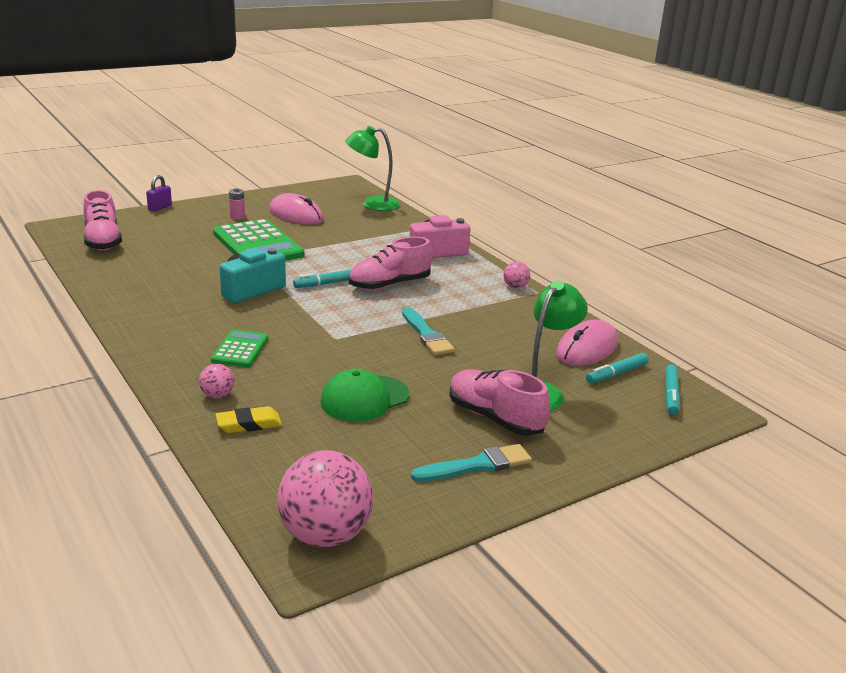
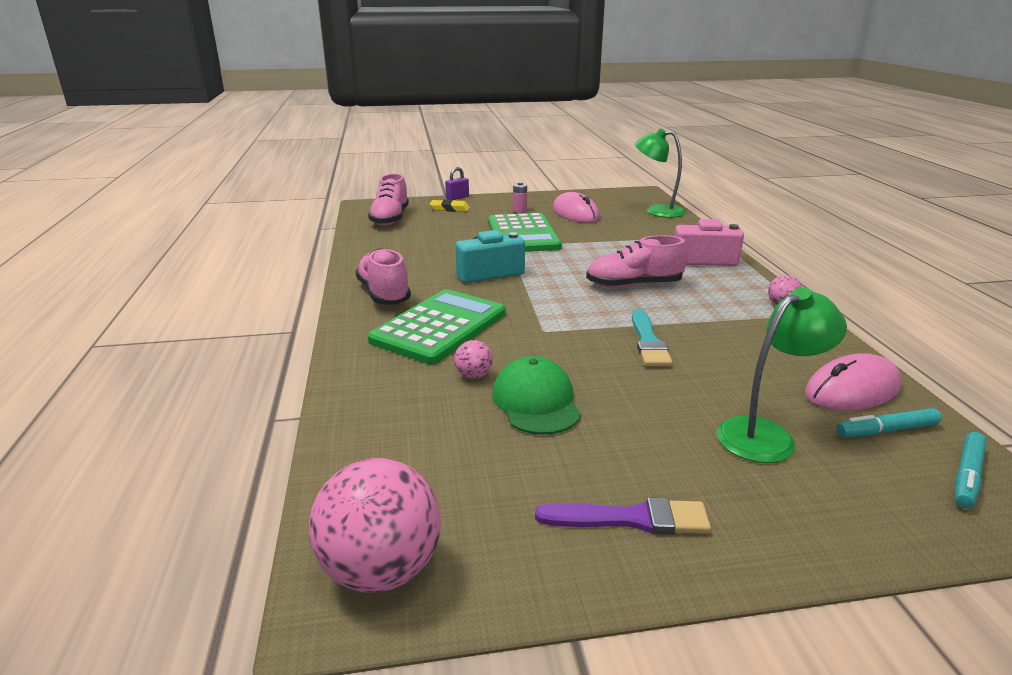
camera: 25 degrees right, 0 degrees up
(217, 395) = (384, 370): pink ball -> pink ball (474, 376)
(240, 349) = (439, 327): green calculator -> green calculator, size x1.91
(249, 424) = (393, 407): yellow eraser -> yellow eraser (450, 209)
(327, 284) = (568, 276): turquoise marker -> none
(364, 399) = (536, 402): green cap -> green cap turned 90 degrees clockwise
(477, 465) = (631, 519): turquoise brush -> purple brush
(495, 418) = (686, 458): pink shoe -> pink shoe (384, 294)

